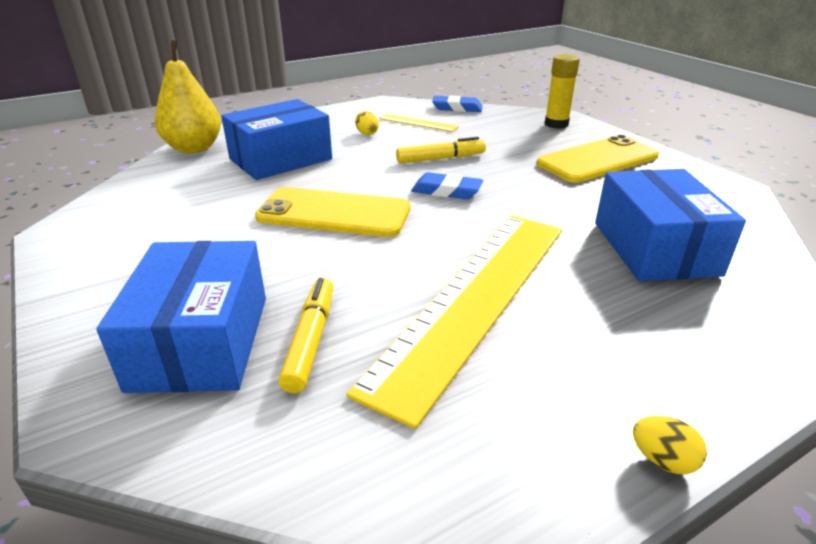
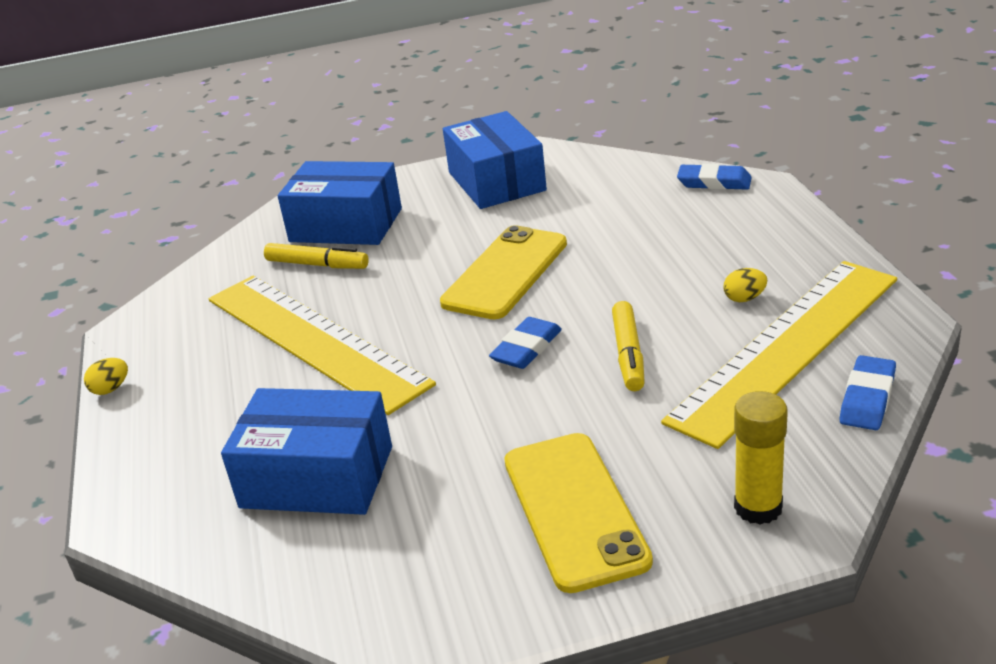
camera: 110 degrees right, 0 degrees up
(194, 148) = (714, 182): yellow pear -> blue eraser
(280, 159) = (664, 237): blue box -> blue box (496, 181)
(418, 123) = (786, 347): yellow ruler -> yellow ruler, size x2.44

